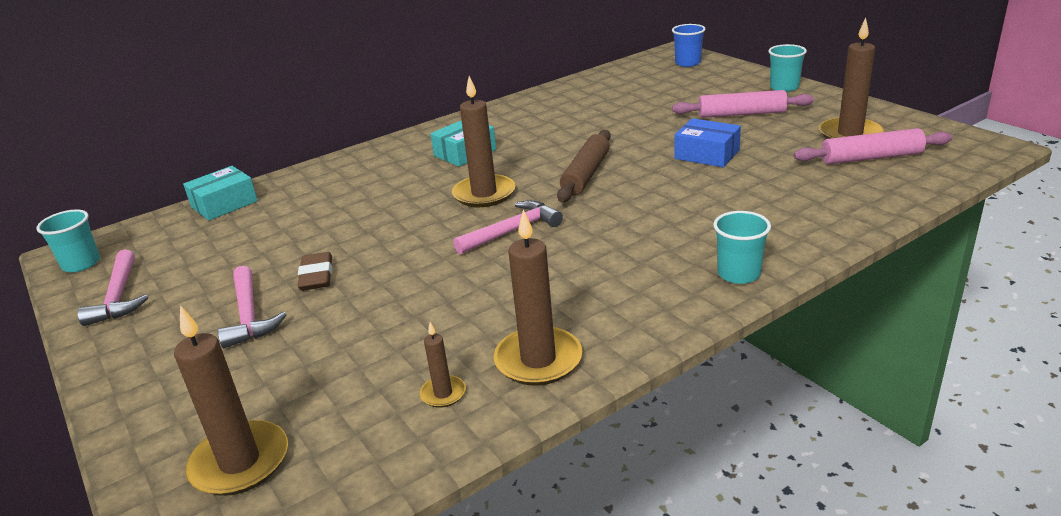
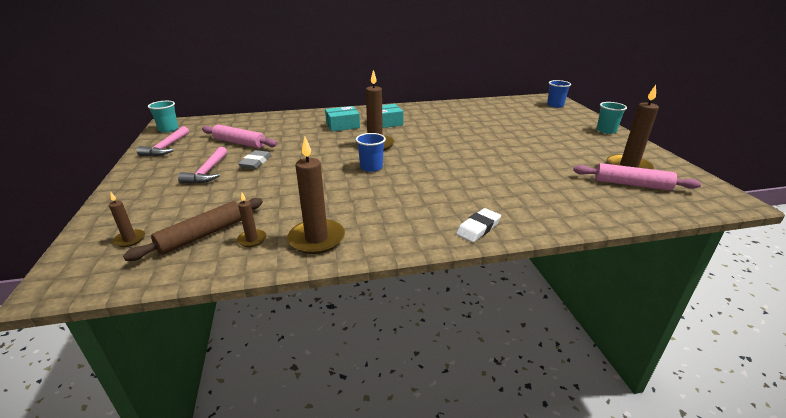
camera: 20 degrees right, 0 degrees up
(224, 204) = (251, 119): turquoise box -> turquoise box (342, 125)
(240, 462) = (130, 239): brown candle -> brown candle, size x0.50
(316, 276) = (256, 162): brown eraser -> grey eraser
(513, 231) = (371, 167): pink hammer -> blue cup
(586, 174) = (439, 149): brown rolling pin -> brown rolling pin (202, 235)
(707, 154) = (521, 156): blue box -> none
(739, 274) = (478, 228): turquoise cup -> white eraser
(741, 114) = (564, 139): pink rolling pin -> pink rolling pin (239, 143)

